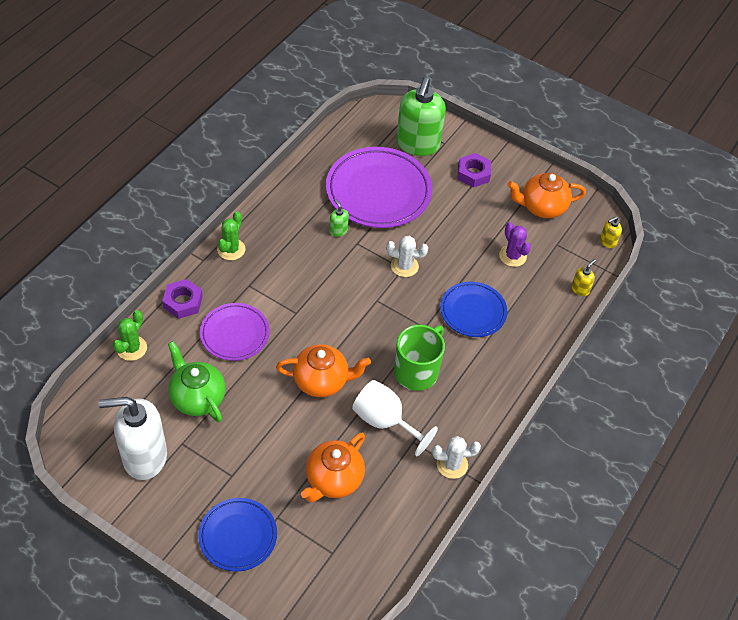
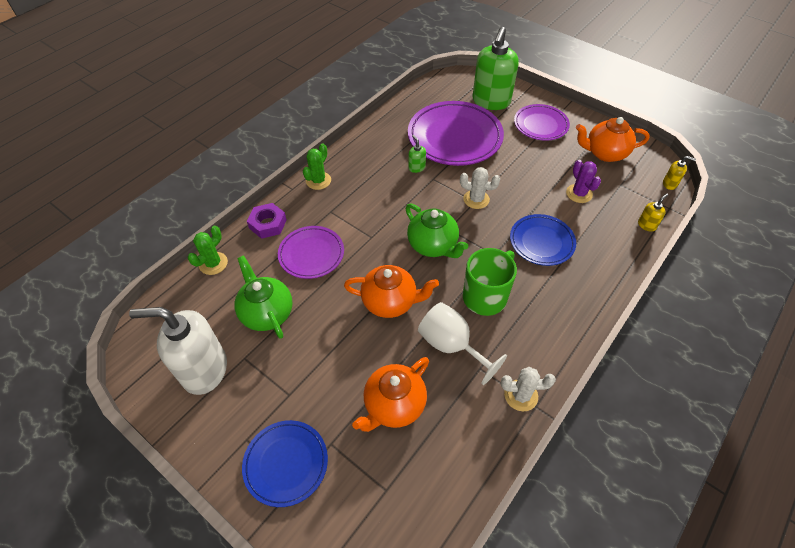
camera: 10 degrees right, 0 degrees up
(361, 319) = (433, 245): none -> green teapot
(473, 174) = (540, 125): purple nut -> purple plate
(607, 242) = (670, 184): yellow soap dispenser -> yellow soap dispenser turned 135 degrees counterclockwise

